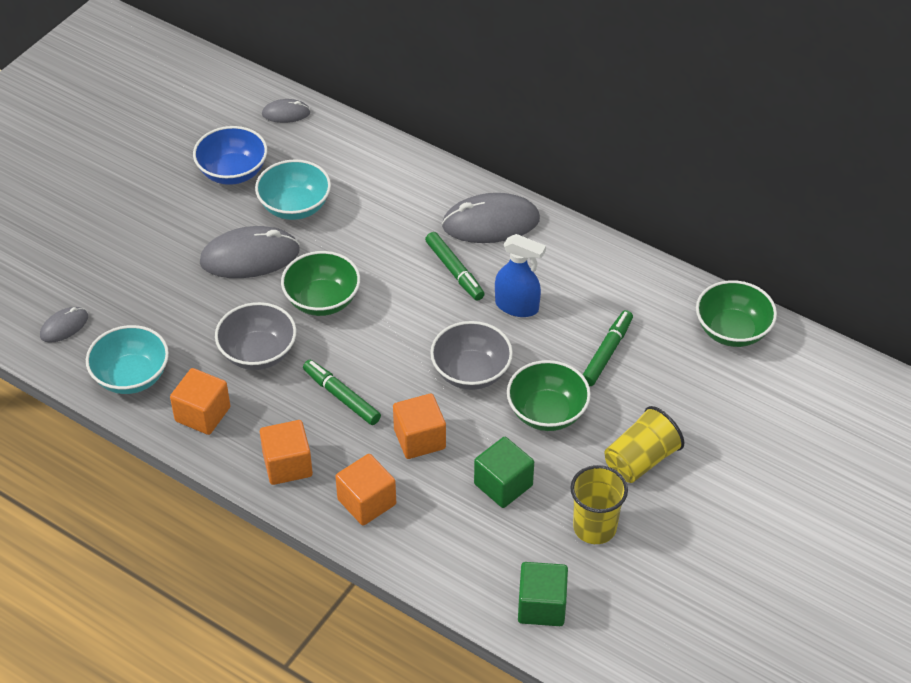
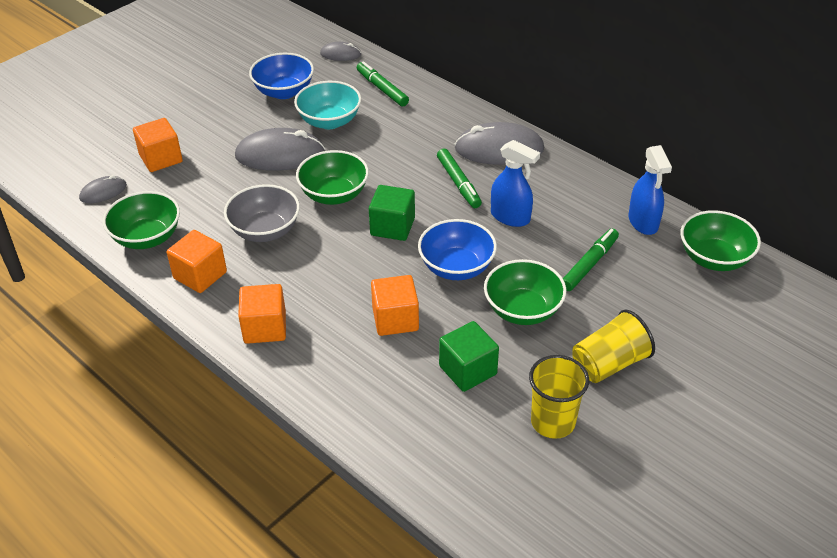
camera: 10 degrees right, 5 degrees down
(131, 376) = (147, 237): turquoise bowl -> green bowl
(341, 397) = (331, 275): green marker -> green marker (382, 89)
(367, 502) = (331, 370): orange cube -> orange cube (161, 158)
(471, 372) = (456, 267): grey bowl -> blue bowl
(541, 606) = (485, 493): green cube -> green cube (392, 227)
(656, 296) = (643, 222): none -> blue spray bottle

